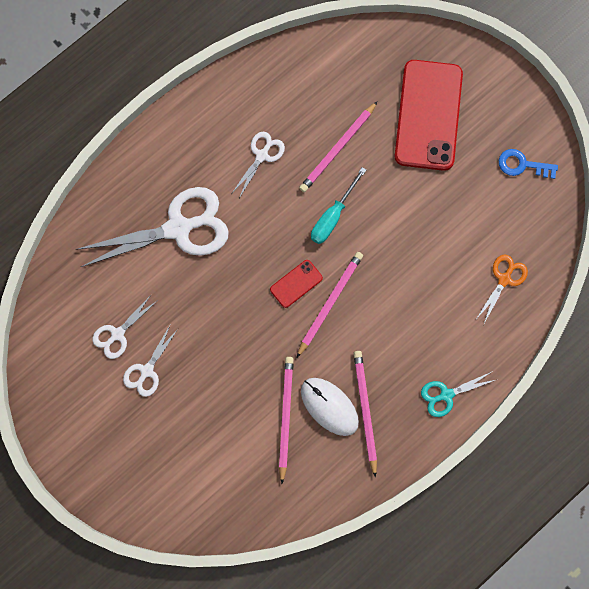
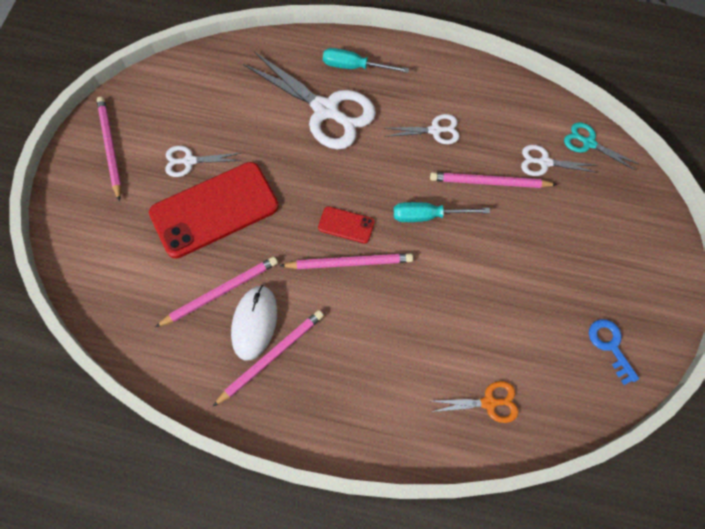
camera: 55 degrees right, 10 degrees down
(84, 429) = (110, 147): none -> pink pencil
(117, 334) = (206, 122): white scissors -> white scissors (544, 162)
(152, 175) = (354, 67): none -> turquoise screwdriver
(428, 115) = (582, 234): red phone -> red phone (214, 210)
(446, 395) = (337, 422): turquoise scissors -> turquoise scissors (588, 143)

